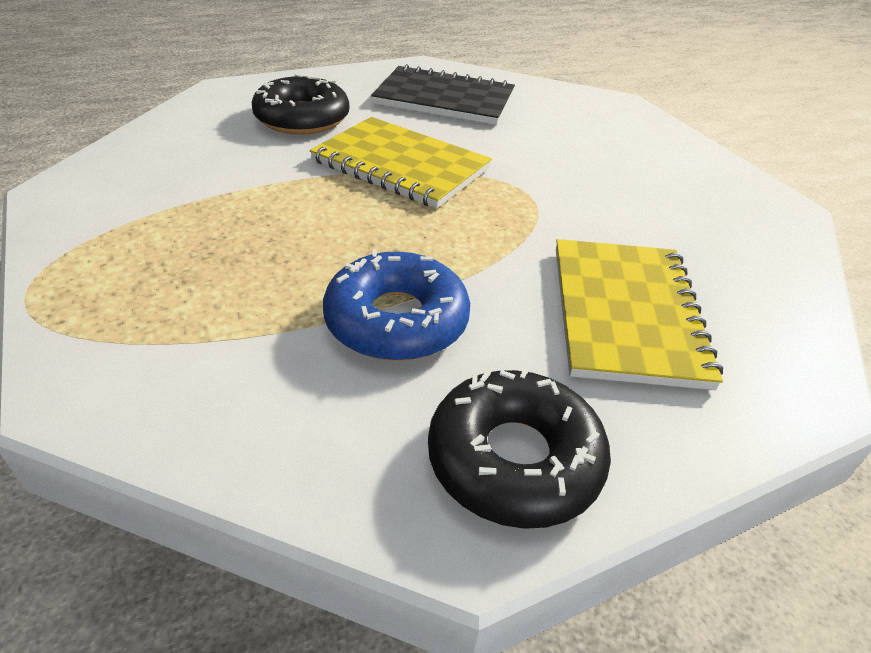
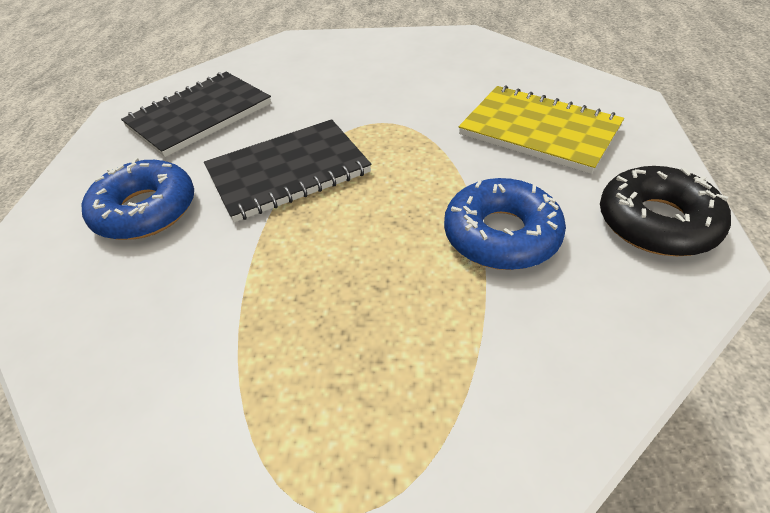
camera: 55 degrees left, 5 degrees up
(302, 118) = (145, 210): black donut -> blue donut
(401, 165) = (288, 172): yellow notebook -> black notebook

